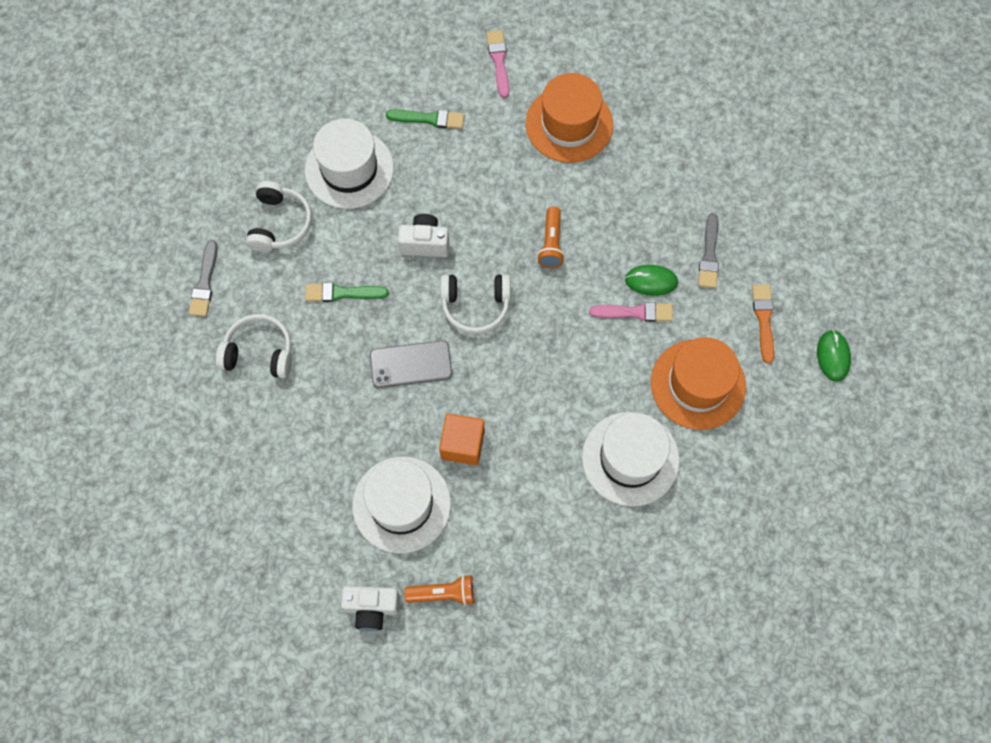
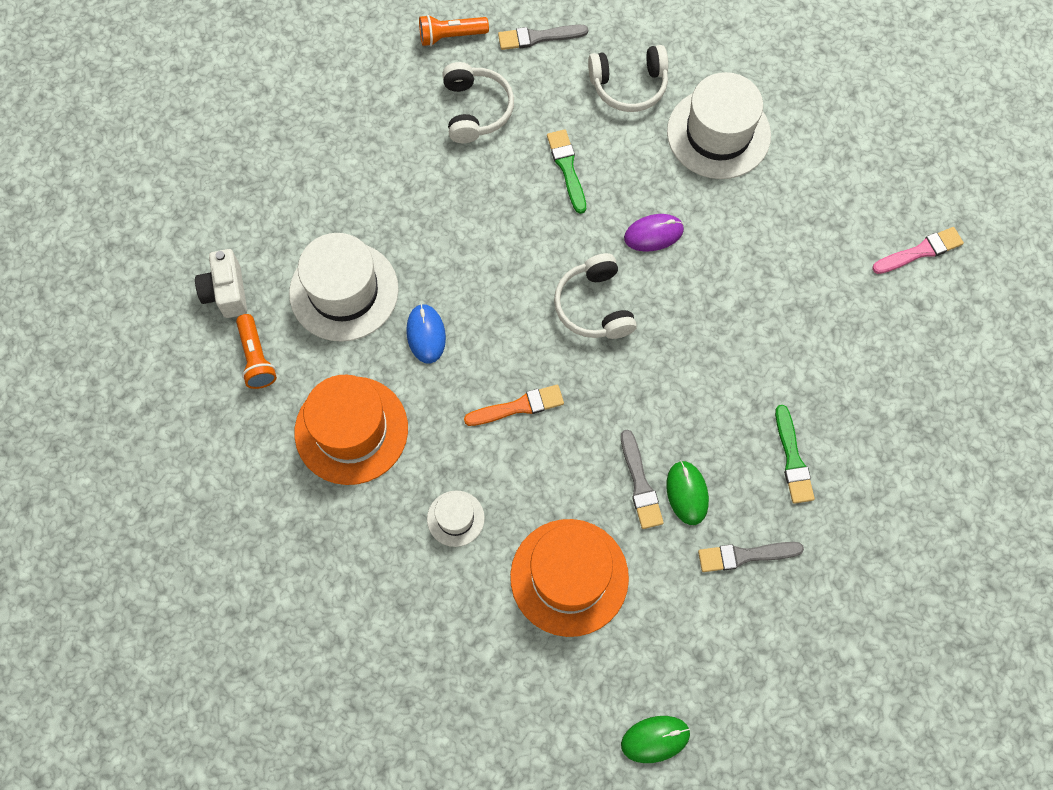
camera: 75 degrees right, 0 degrees up
(411, 364) = (504, 258): grey phone -> none
(425, 243) = (653, 234): white camera -> purple mouse
(429, 119) = (813, 197): green brush -> green brush (792, 459)
(462, 444) = (426, 334): orange cube -> blue mouse
(551, 244) = (698, 368): orange flashlight -> orange flashlight (451, 36)
(569, 124) = (865, 351): orange hat -> orange hat (351, 430)
(630, 458) = (455, 518): white hat -> white hat, size x0.49
(635, 312) = (640, 484): pink brush -> grey brush
(763, 319) = (678, 641): orange brush -> orange brush (518, 406)

